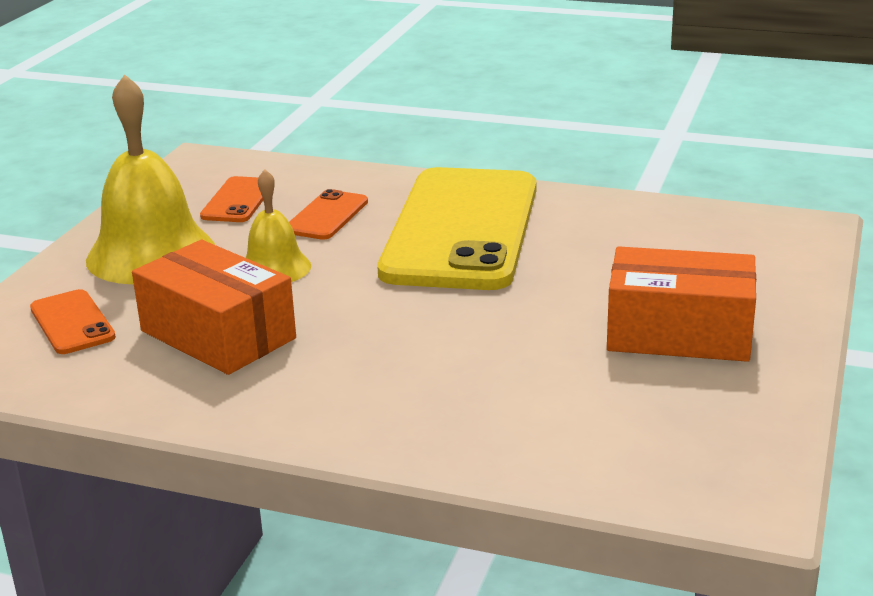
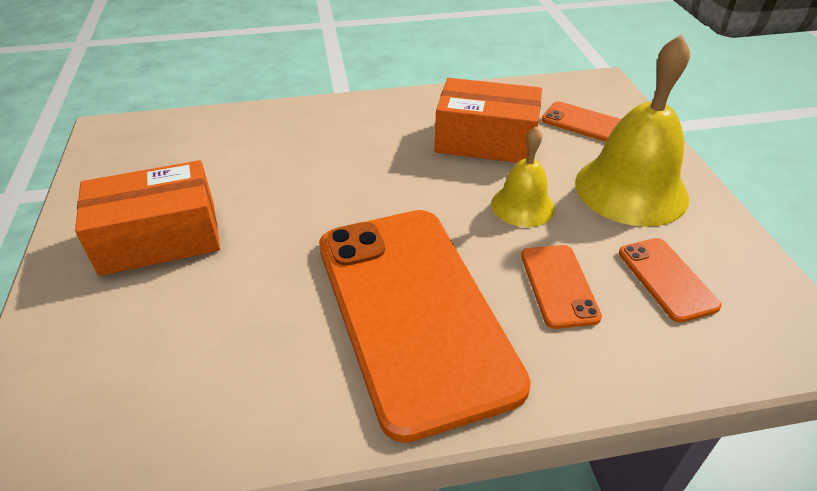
camera: 150 degrees right, 15 degrees up
(462, 229) = (413, 311): yellow phone -> orange phone

